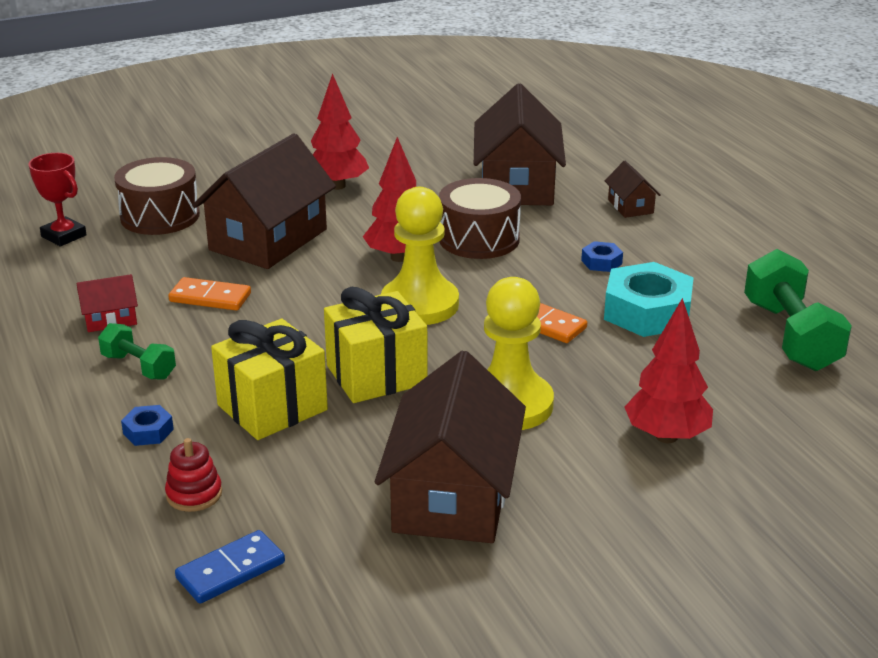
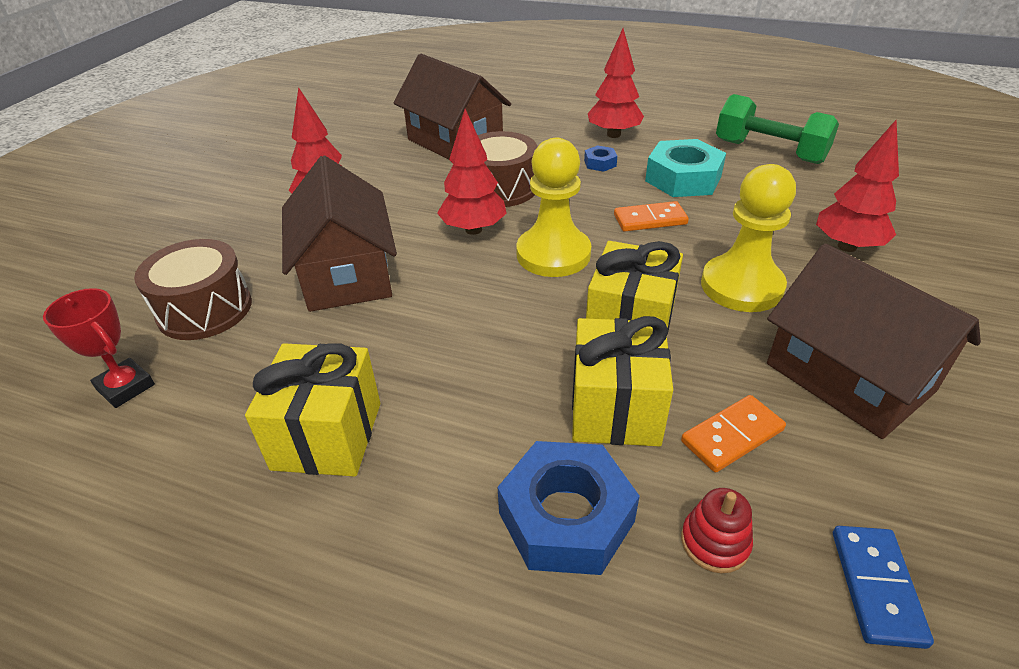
camera: 45 degrees left, 10 degrees up
(64, 236) = (125, 387): red trophy -> red trophy turned 45 degrees clockwise
(110, 319) = (327, 435): red house -> yellow gift
(138, 367) = (440, 461): green dumbbell -> none
(148, 431) = (566, 517): blue nut -> blue nut, size x2.19
(210, 298) = (387, 351): orange domino -> orange domino (732, 436)
(630, 206) = (547, 123): brown house -> none
(669, 246) = (613, 135): none -> red tree

